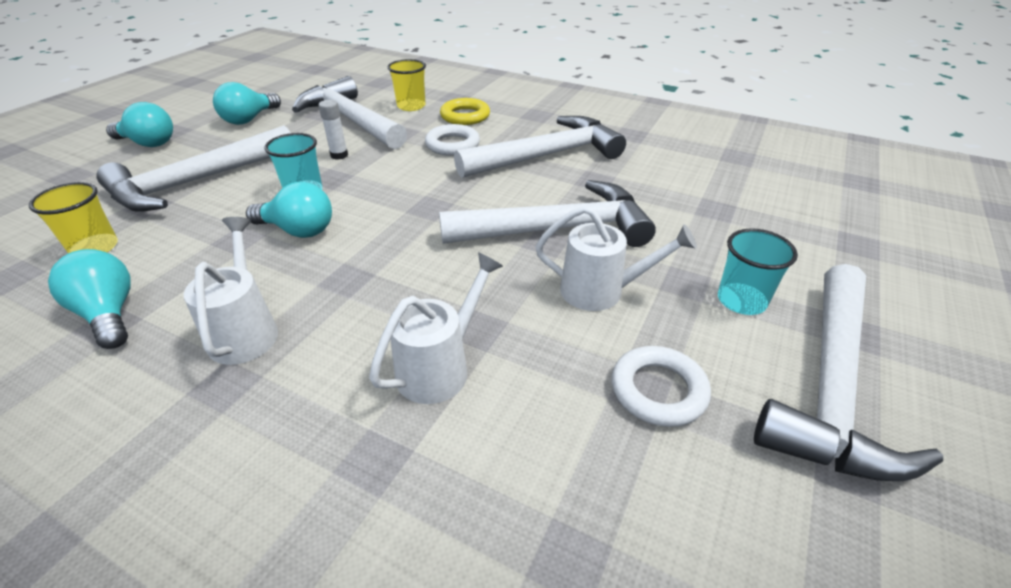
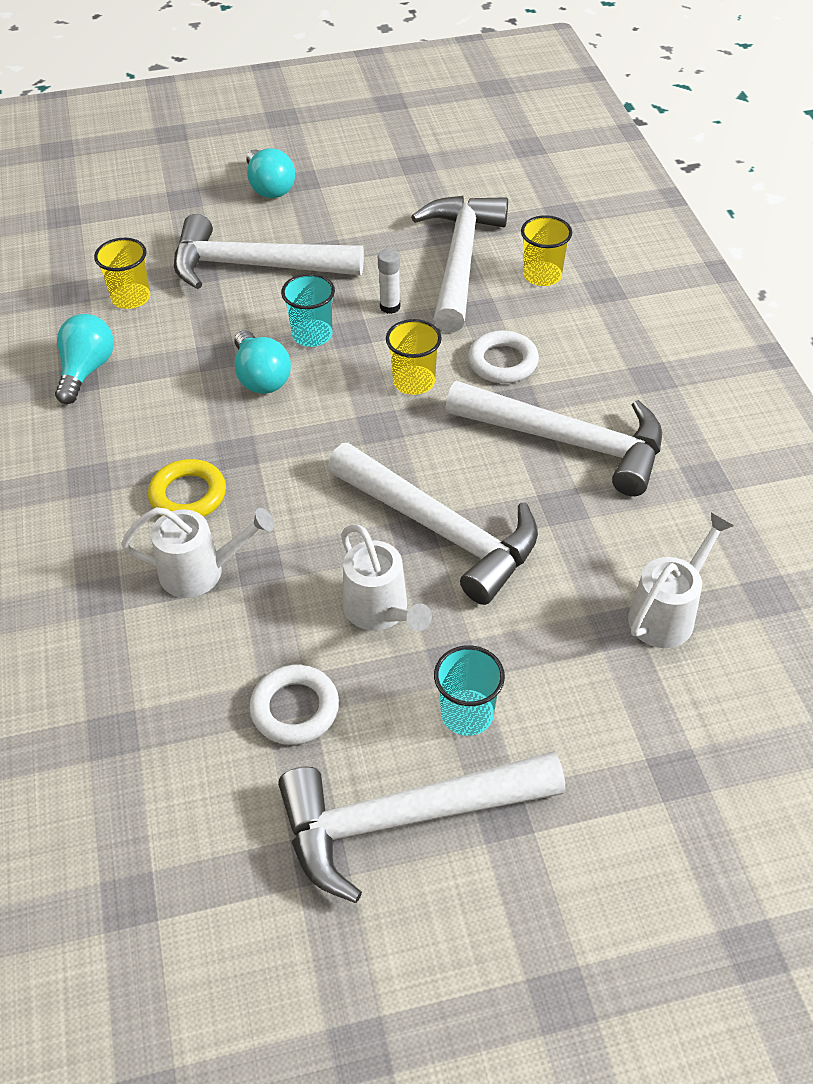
camera: 50 degrees right, 10 degrees up
(246, 330) = (137, 446): white watering can -> white watering can (667, 613)
(249, 119) = (376, 201): turquoise light bulb -> none
(415, 177) = (414, 382): none -> yellow cup
(465, 116) = (573, 328): yellow ring -> yellow ring (188, 495)

